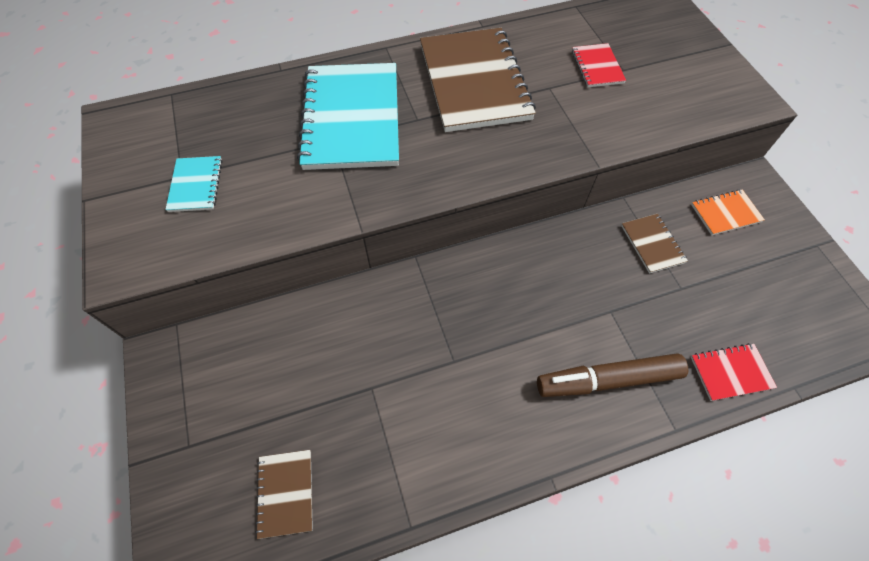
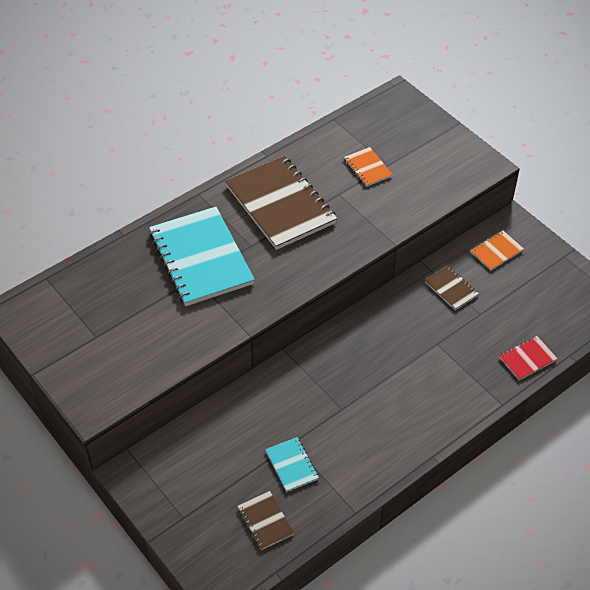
camera: 20 degrees left, 10 degrees down
(196, 185) = (111, 339): turquoise notebook -> turquoise notebook (291, 465)
(597, 67) = (367, 168): red notebook -> orange notebook
(607, 380) = (449, 388): brown marker -> none

